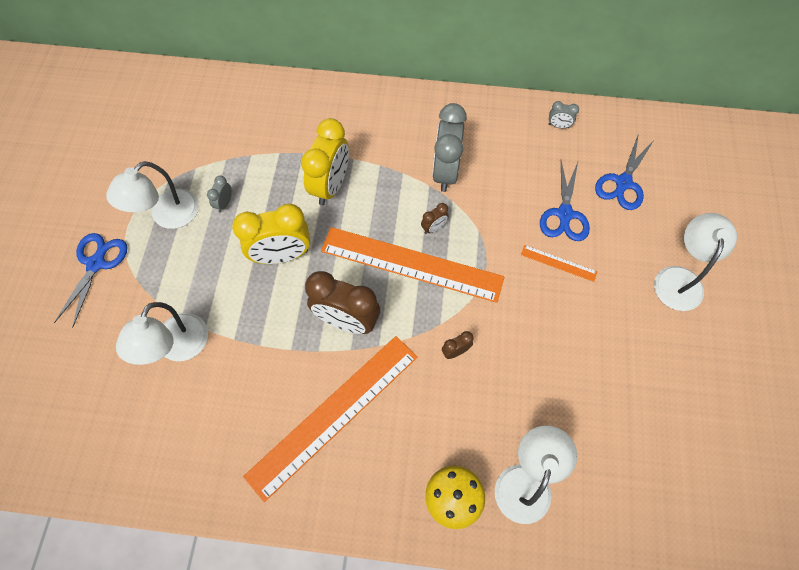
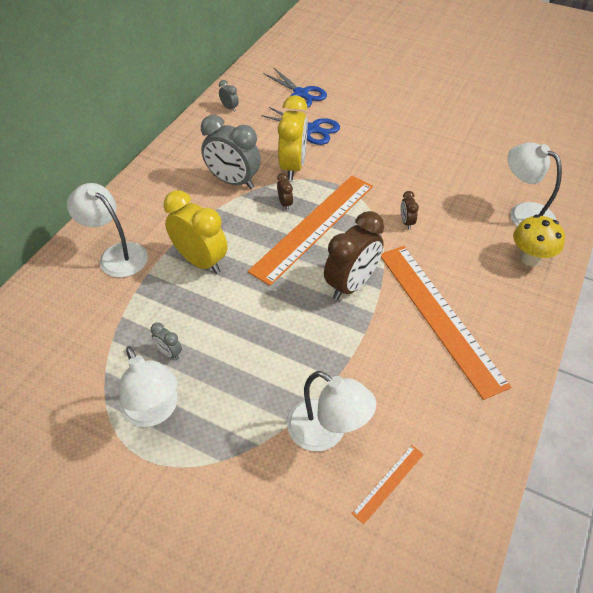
camera: 70 degrees left, 15 degrees down
(96, 264) = (179, 503): blue scissors -> none
(282, 255) = (259, 317): yellow clock -> yellow clock (293, 167)
(558, 126) = (229, 108): grey clock -> grey clock turned 75 degrees counterclockwise
(558, 263) = (353, 145): orange ruler -> orange ruler (388, 483)
(679, 278) = (391, 94): white lamp -> white lamp (116, 255)

